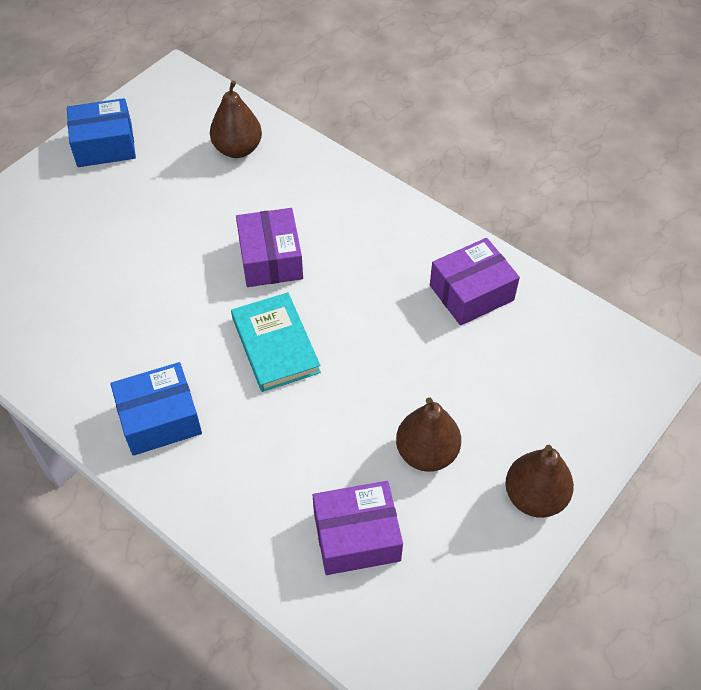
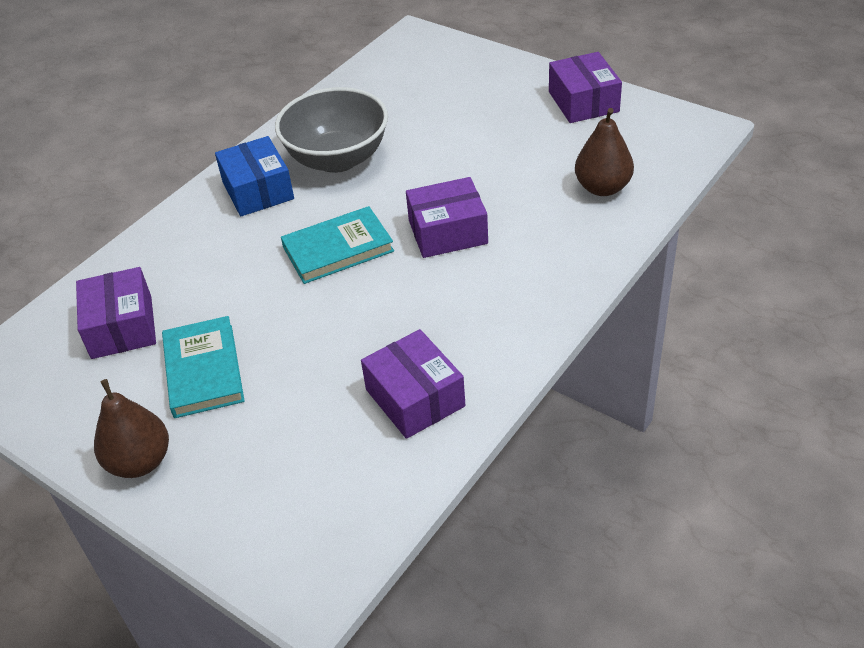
camera: 90 degrees right, 10 degrees down
(105, 145) = (583, 102): blue box -> purple box
(127, 344) = (337, 159): none -> grey bowl
(426, 453) = (203, 370): brown pear -> turquoise book

